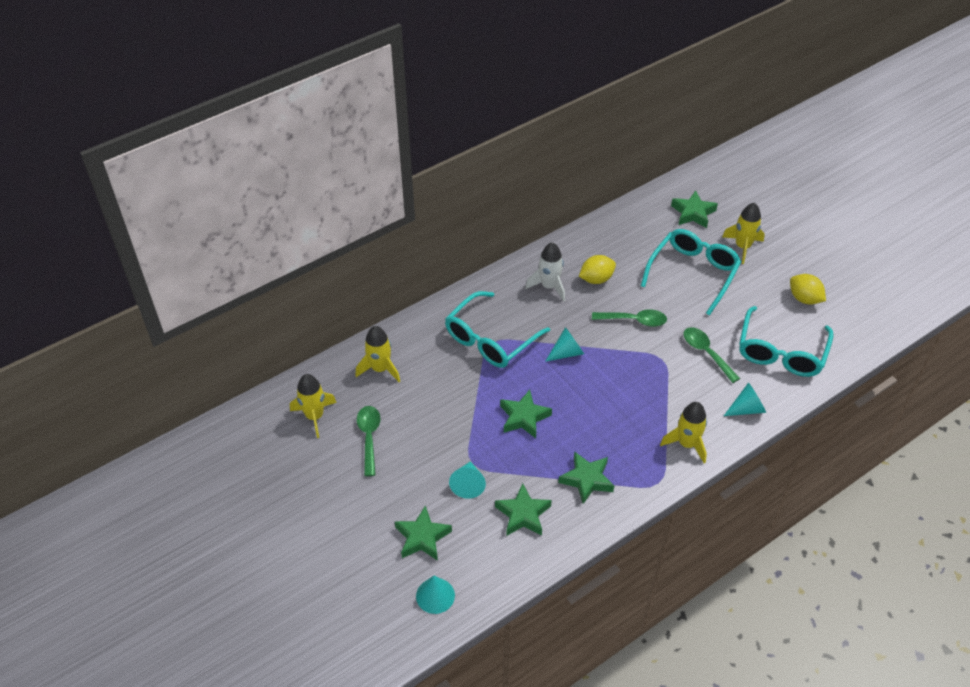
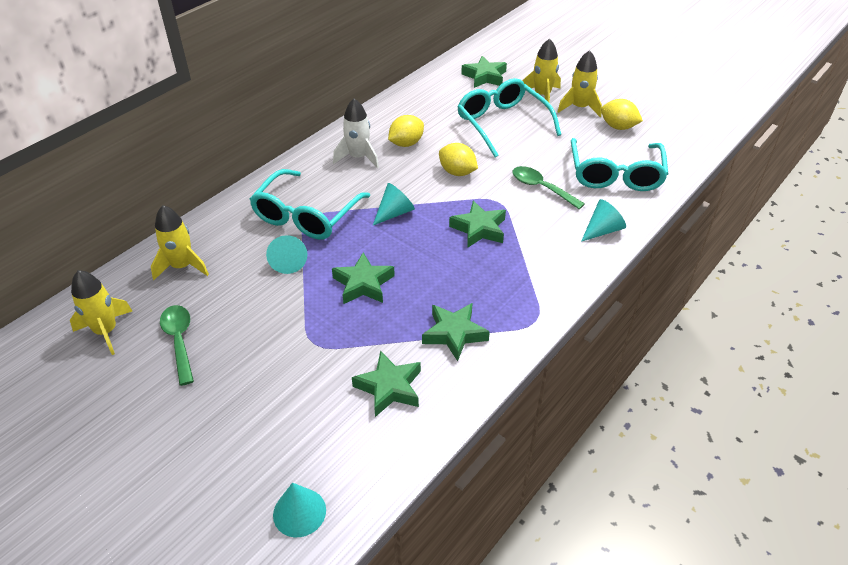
camera: 15 degrees left, 5 degrees down
(422, 537) = (268, 442): green star -> green star (479, 229)
(468, 484) = (313, 368): turquoise cone -> turquoise cone (288, 261)
(634, 320) = (457, 172): green spoon -> yellow lemon
(687, 444) = (553, 275): yellow rocket -> yellow rocket (579, 108)
(693, 273) = (502, 124): turquoise glasses -> turquoise glasses turned 45 degrees counterclockwise

